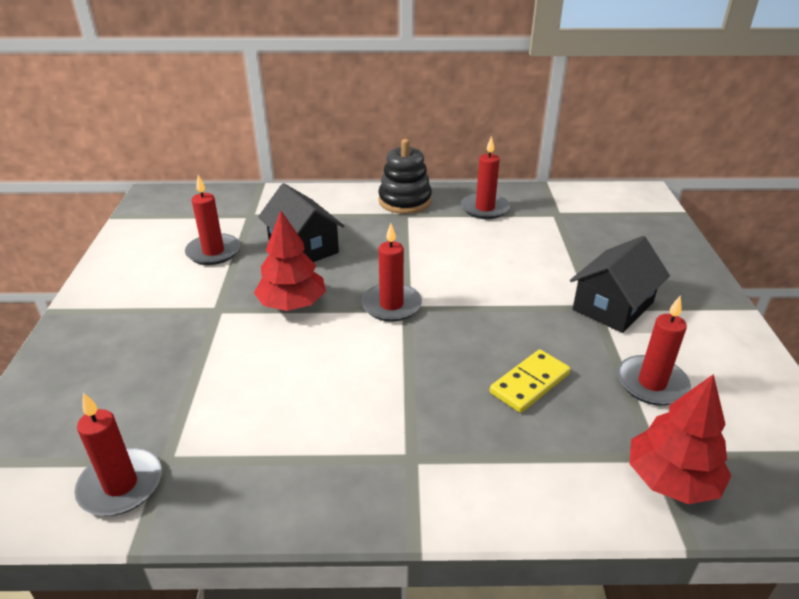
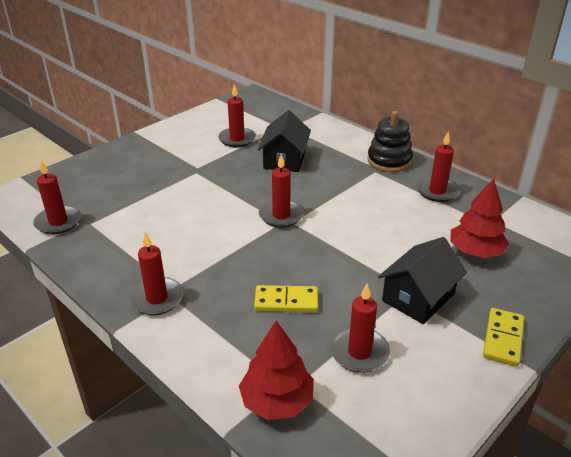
camera: 45 degrees right, 0 degrees up
(292, 304) = (233, 186): red tree -> red tree (475, 251)
(408, 478) = (157, 298): none -> red candle
(613, 306) = (418, 297): black house -> black house turned 45 degrees counterclockwise
(708, 299) = (503, 339): none -> yellow domino

